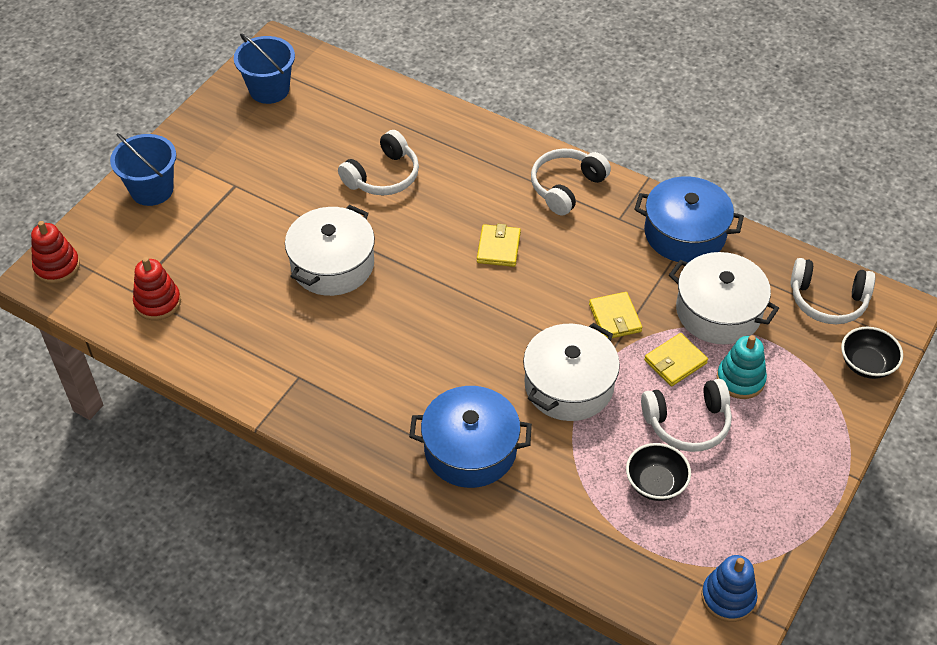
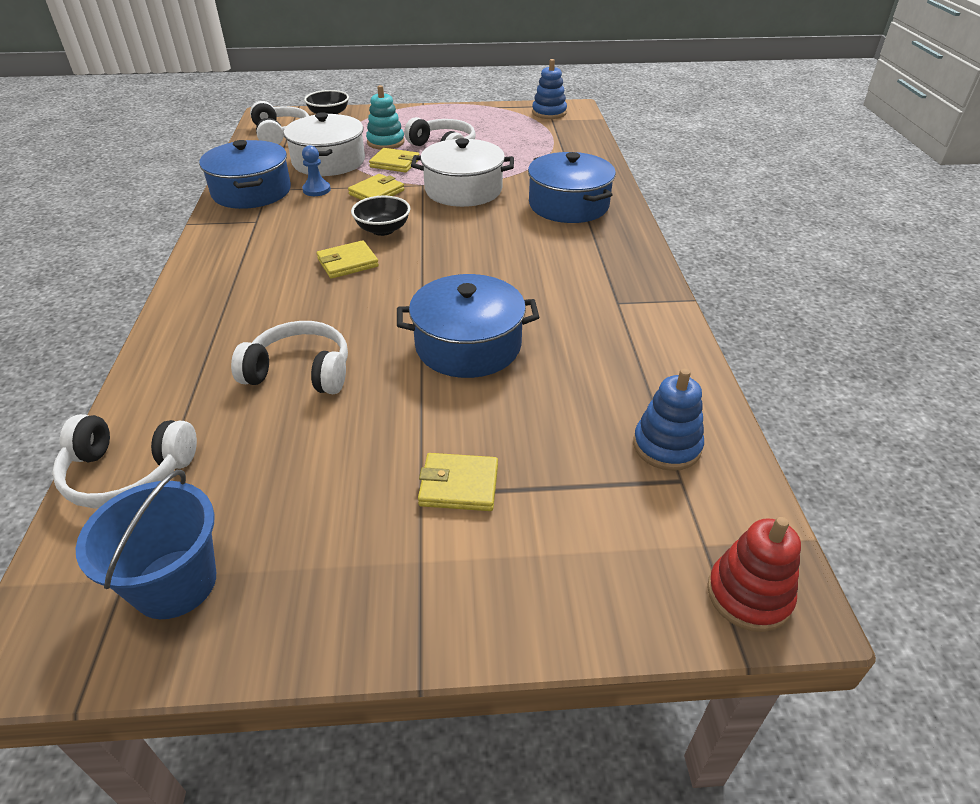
camera: 125 degrees left, 10 degrees down
(152, 190) = (510, 586): blue bucket -> none
(158, 302) = (666, 446): red stacking toy -> blue stacking toy
(225, 202) = (459, 485): none -> yellow wallet
(332, 264) = (468, 345): white pot -> blue pot
(566, 187) = (231, 256): white headphones -> white headphones (128, 473)
(654, 278) = (316, 190): none -> blue pawn
(655, 483) = (503, 145): black bowl -> black bowl (383, 229)

